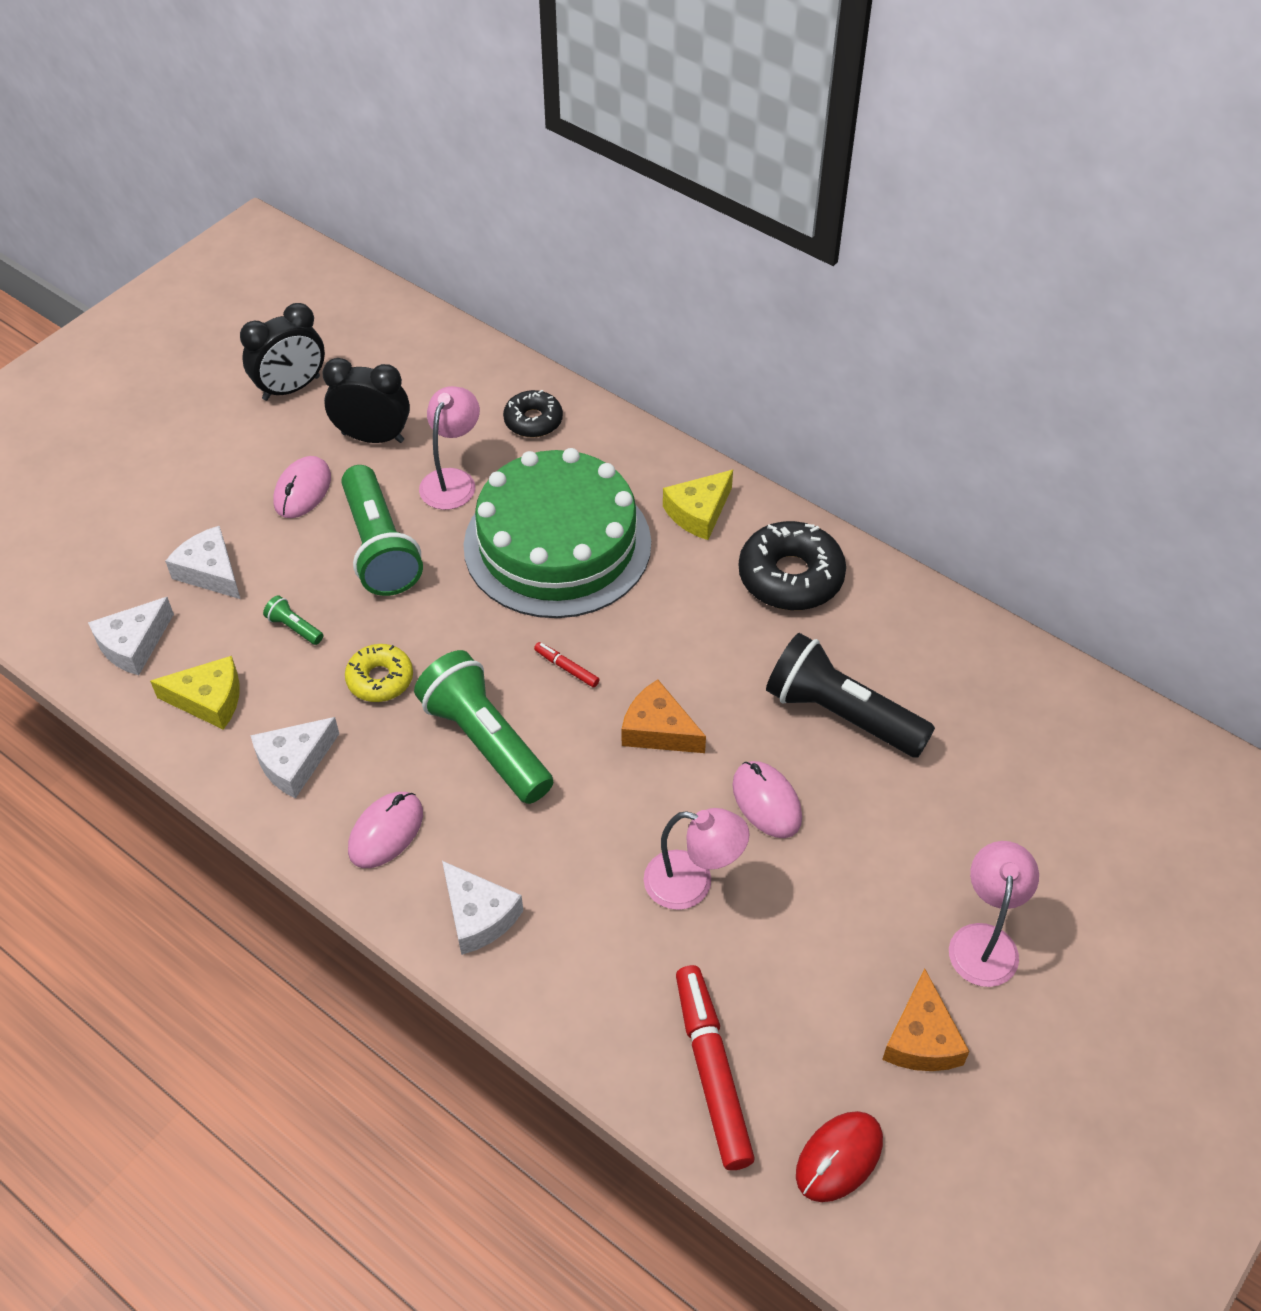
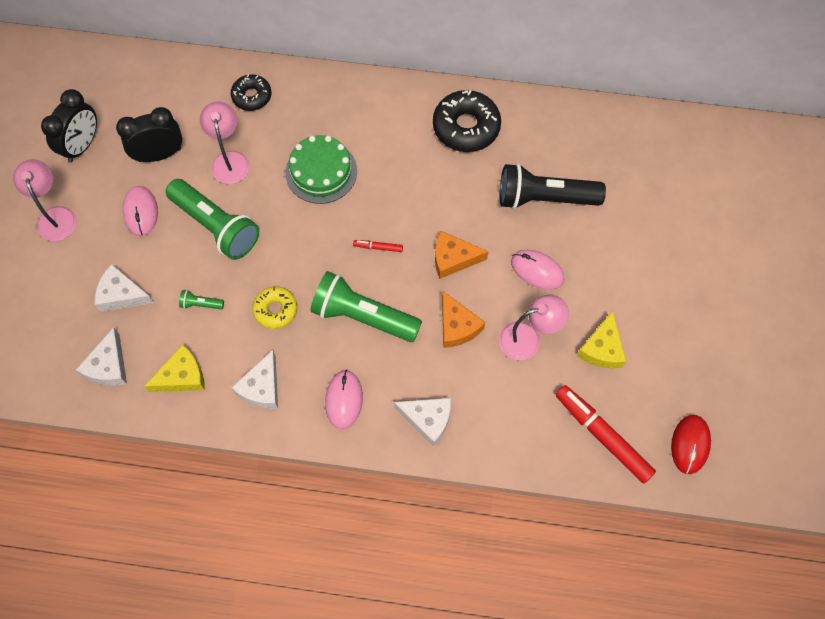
camera: 30 degrees left, 15 degrees up
(557, 544) = (321, 172): green cake -> green cake, size x0.58
(698, 512) = (389, 111): yellow cheese -> yellow cheese (602, 348)
(921, 1038) = (691, 359): orange cheese -> orange cheese (457, 326)
(984, 941) = (691, 289): pink lamp -> pink lamp (55, 216)

